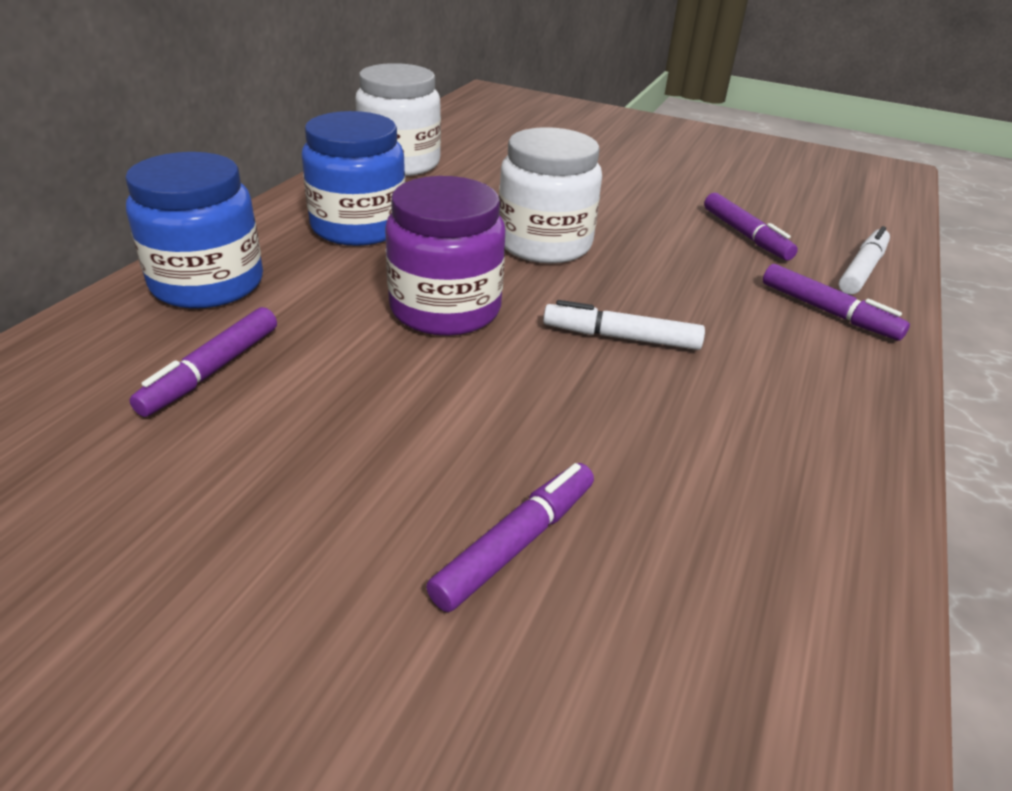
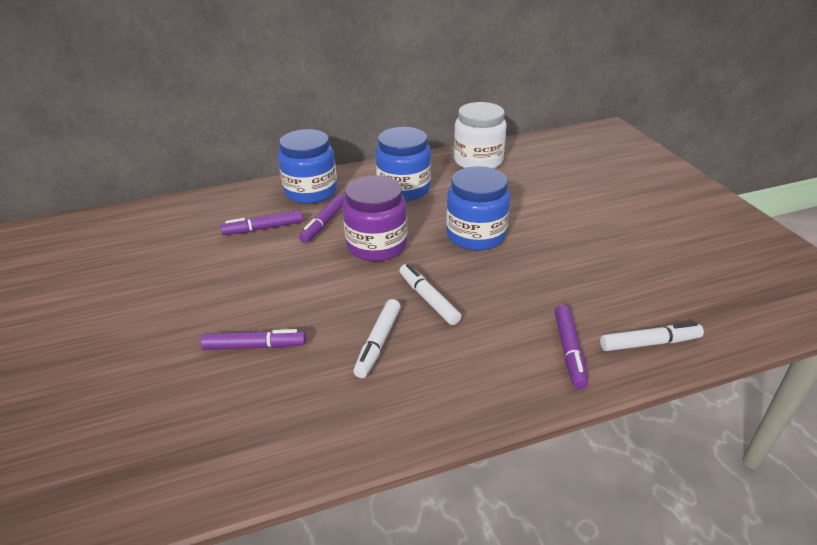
camera: 50 degrees right, 0 degrees up
(544, 243) = (476, 235): white jar -> blue jar
(661, 421) = (378, 343): none -> white marker
(745, 235) = (608, 284): purple marker -> purple marker (324, 223)

